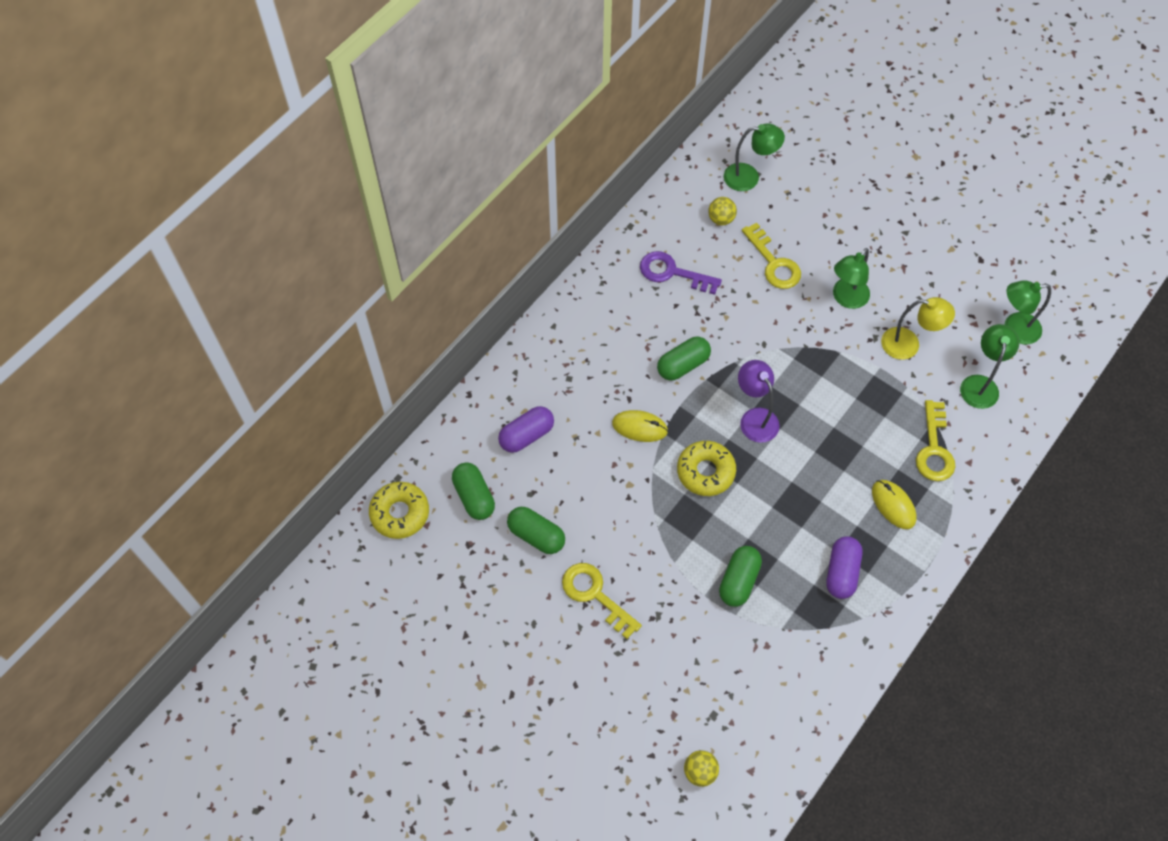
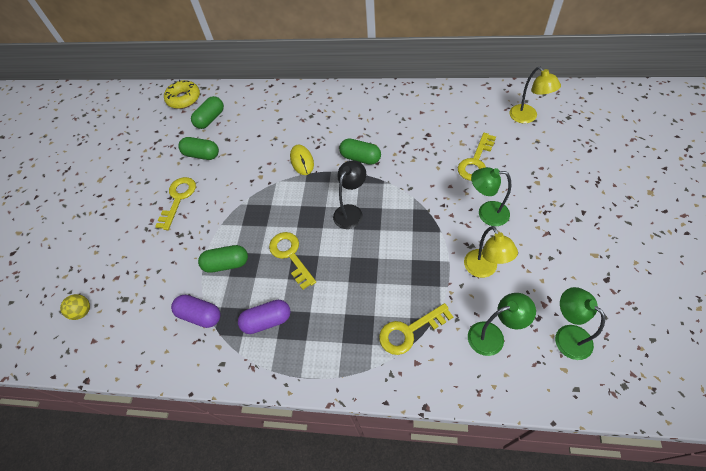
camera: 65 degrees right, 5 degrees down
(526, 435) = (261, 119): purple capsule -> purple capsule (200, 315)
(536, 535) = (202, 155): green capsule -> green capsule turned 75 degrees counterclockwise
(672, 273) = (420, 120): purple key -> none
(705, 472) = (293, 207): yellow donut -> none
(721, 219) = (481, 121): yellow ball -> none
(749, 177) = (527, 117): green lamp -> yellow lamp
(755, 418) = (351, 211): purple lamp -> black lamp
(772, 509) = (290, 255): none -> yellow key
(893, 505) = (342, 327): yellow mouse -> none

